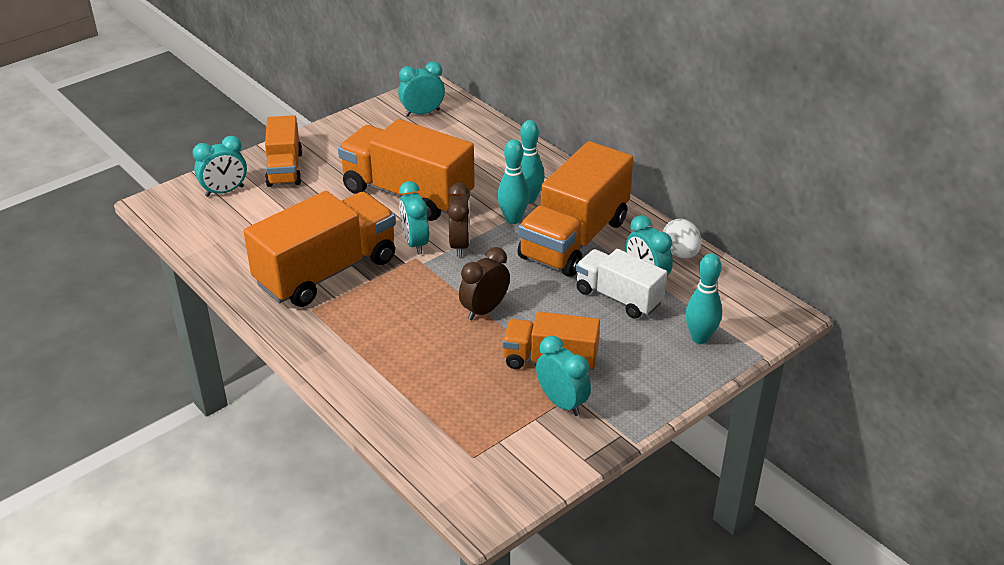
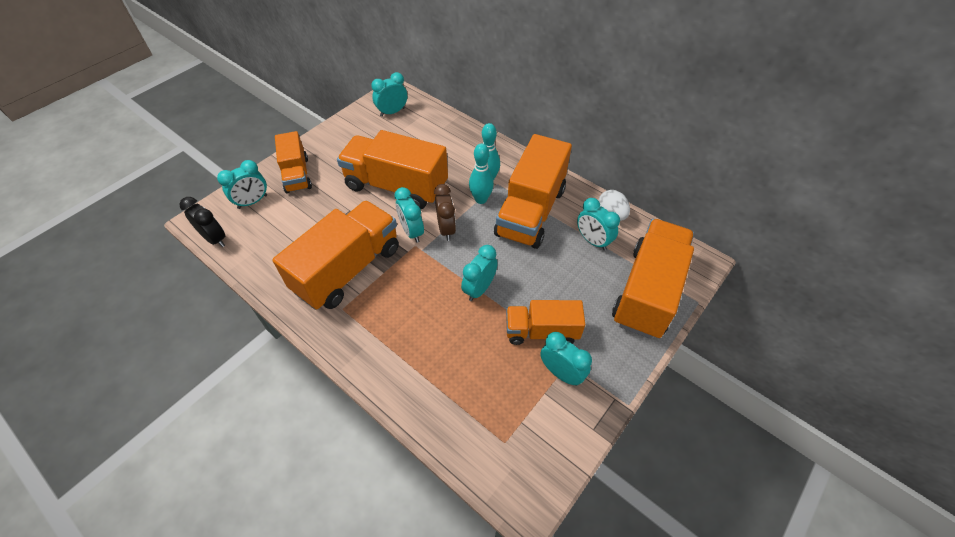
camera: 10 degrees left, 15 degrees up
(172, 224) = (215, 239): none -> black clock
(484, 310) = (479, 289): brown clock -> turquoise clock
(618, 297) = (577, 262): white truck -> none
(700, 338) = (647, 292): turquoise bowling pin -> orange truck

